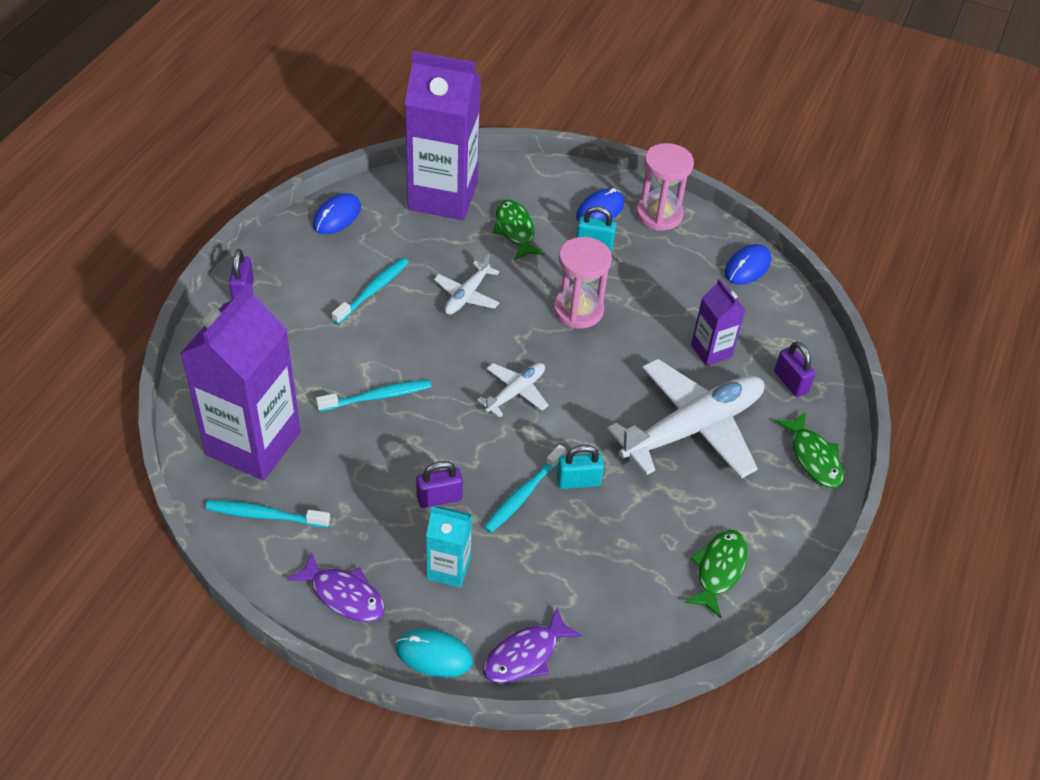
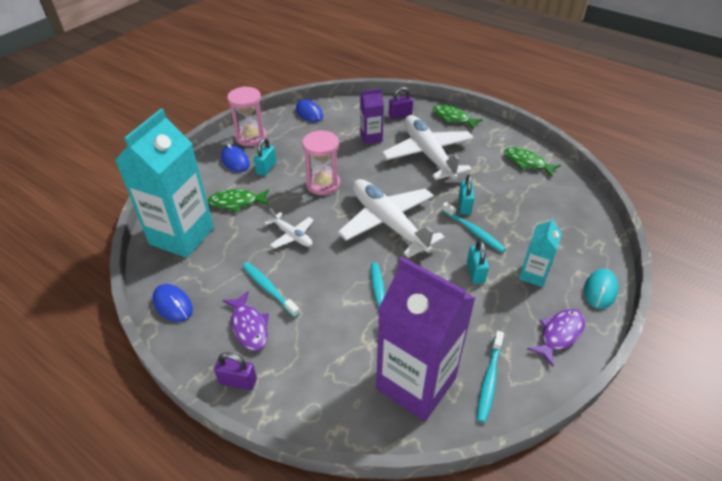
camera: 75 degrees left, 5 degrees down
(439, 498) = (475, 273): purple padlock -> turquoise padlock
(443, 196) = (182, 236): purple carton -> turquoise carton
(515, 392) = (388, 223): white plane -> white plane, size x2.09
(525, 655) = (593, 247): purple fish -> purple fish (249, 326)
(813, 457) = (453, 118): green fish -> green fish turned 135 degrees counterclockwise

